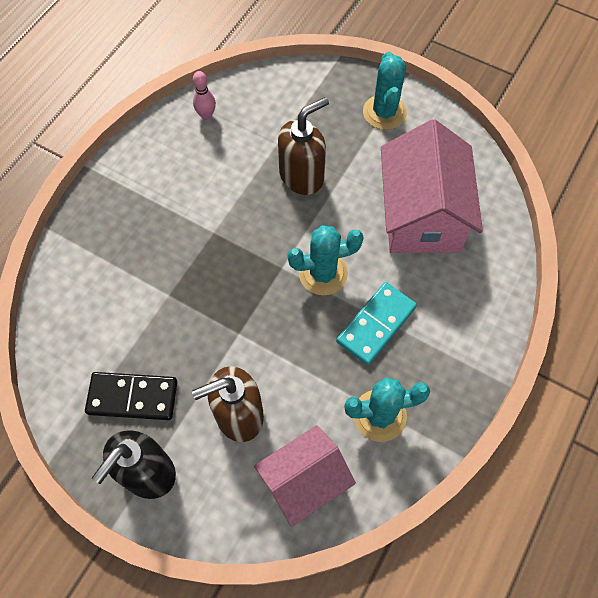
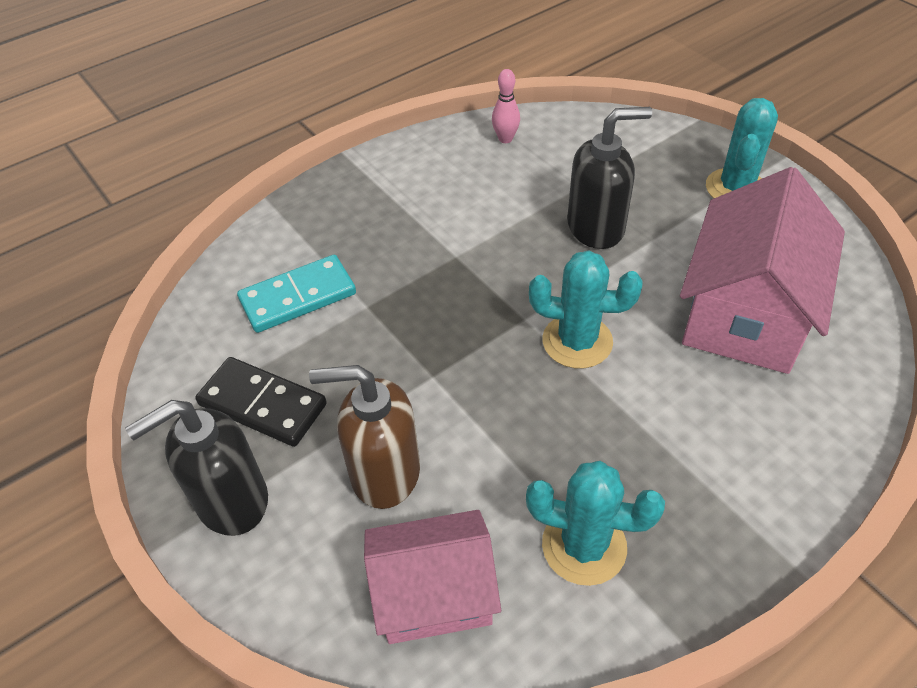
camera: 25 degrees right, 15 degrees down
(302, 176) = (596, 227): brown soap dispenser -> black soap dispenser
(376, 325) = (627, 426): turquoise domino -> turquoise domino (298, 297)

